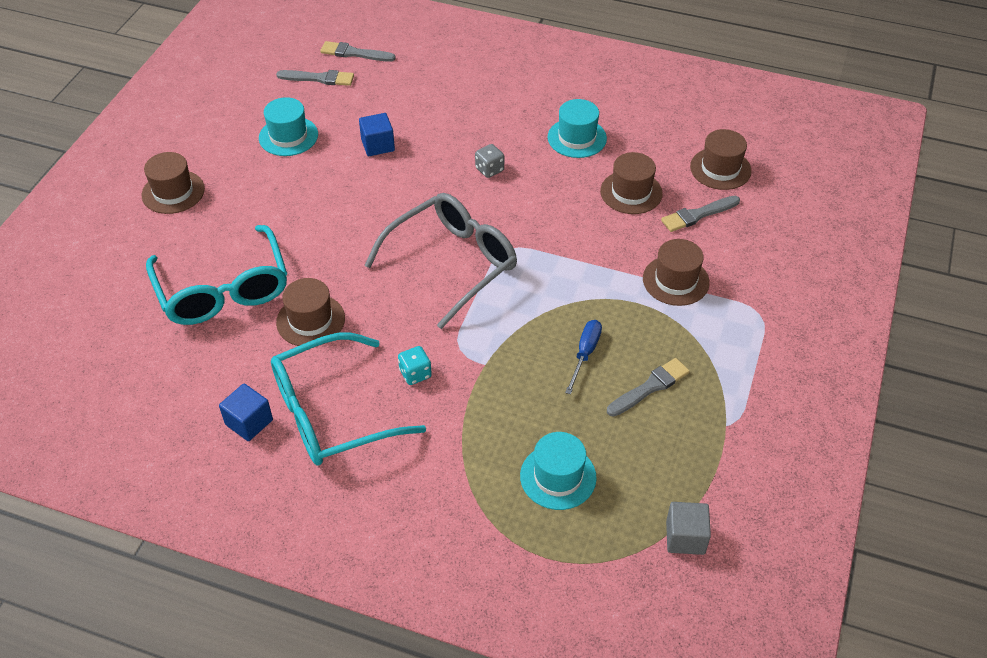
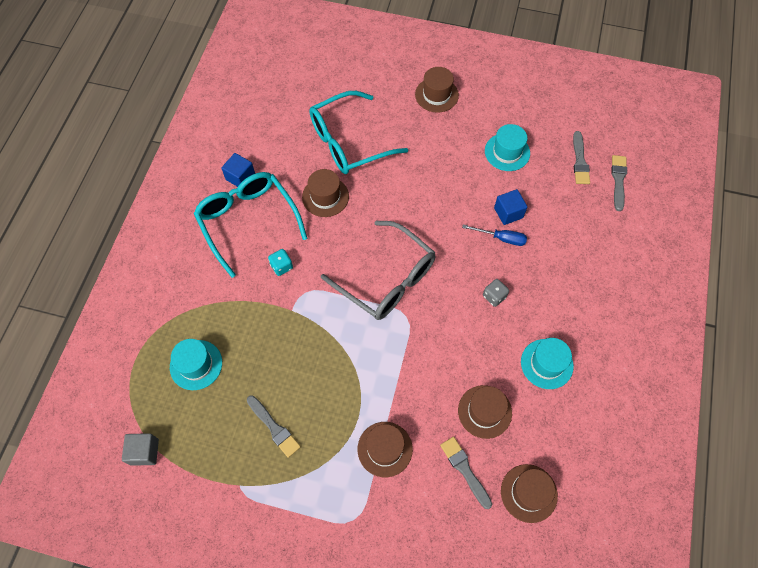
camera: 85 degrees right, 15 degrees up
(585, 354) = (304, 379): blue screwdriver -> blue screwdriver (501, 238)

